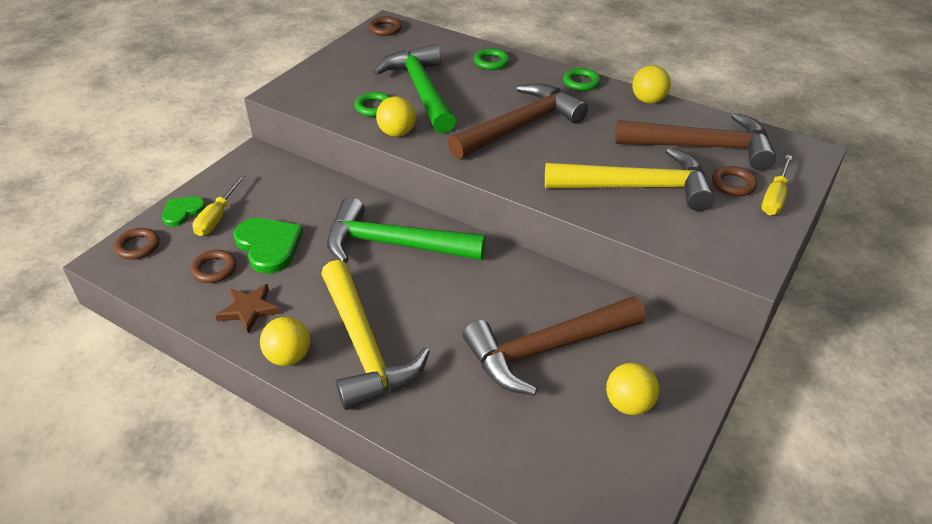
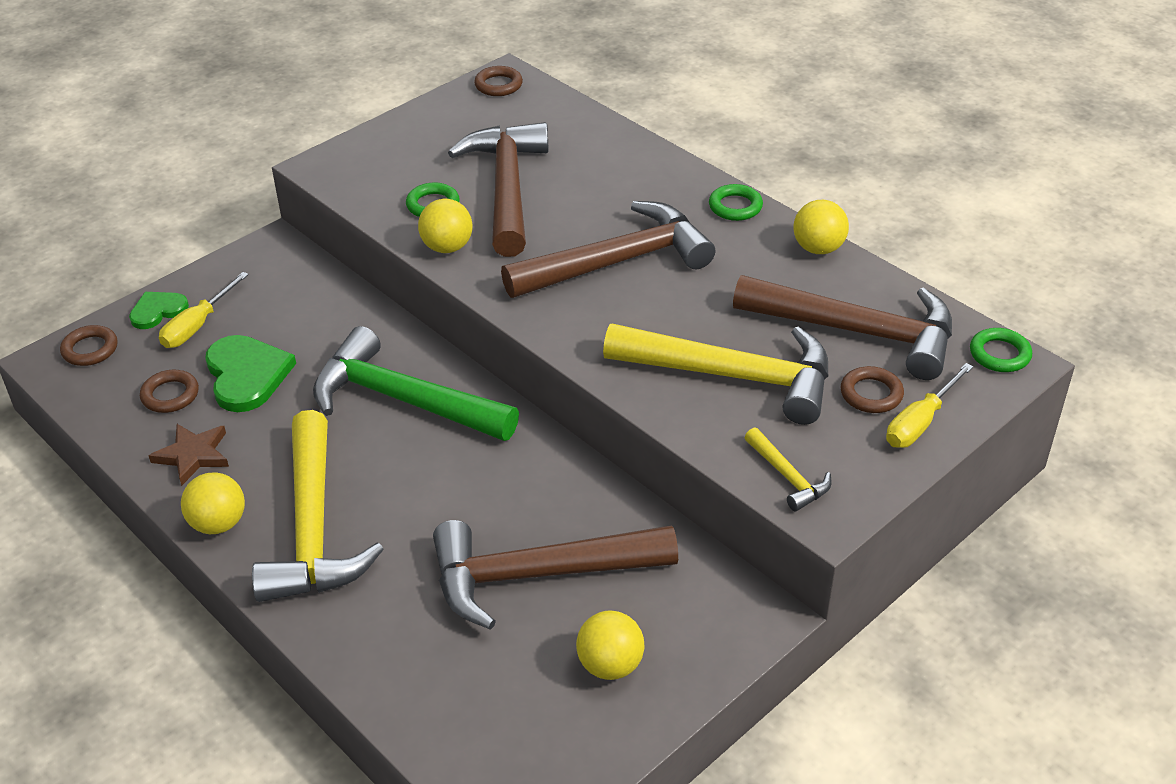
camera: 15 degrees right, 0 degrees up
(422, 91) = (507, 189): green hammer -> brown hammer
(491, 62) = (623, 157): green ring -> green ring (999, 354)
(709, 246) = (787, 477): none -> yellow hammer

